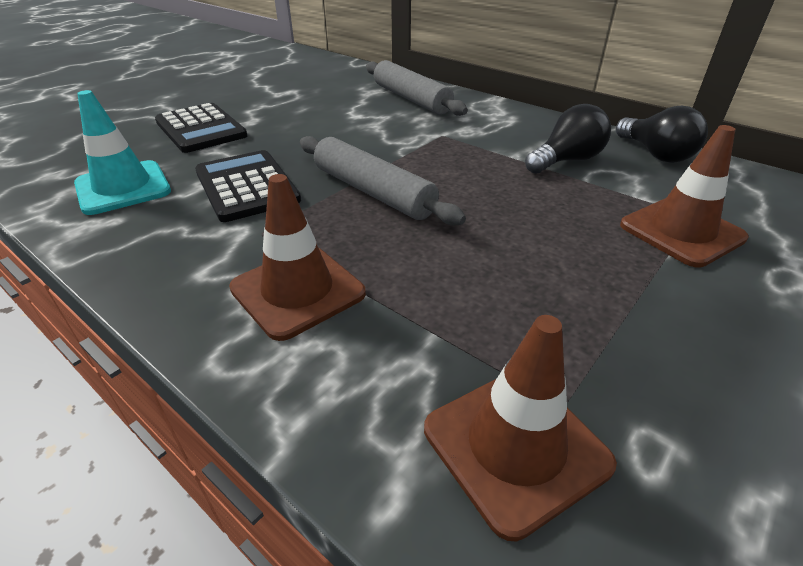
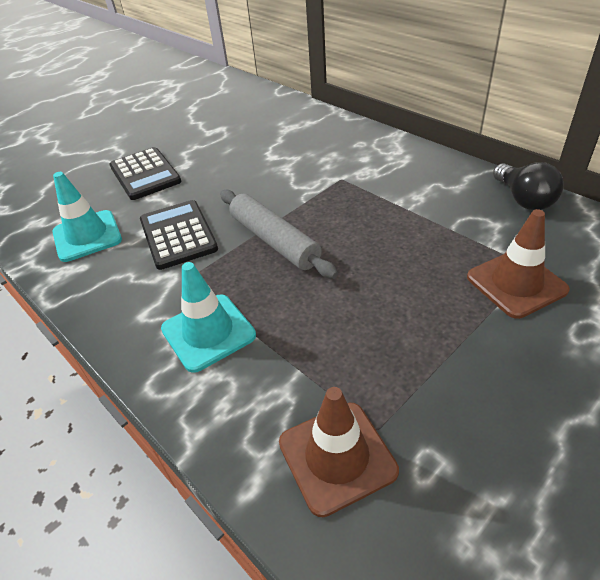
camera: 10 degrees right, 5 degrees up
(297, 291) = (208, 332): brown traffic cone -> turquoise traffic cone
(411, 99) = (322, 136): grey rolling pin -> none
(566, 161) = (441, 207): black light bulb -> none

